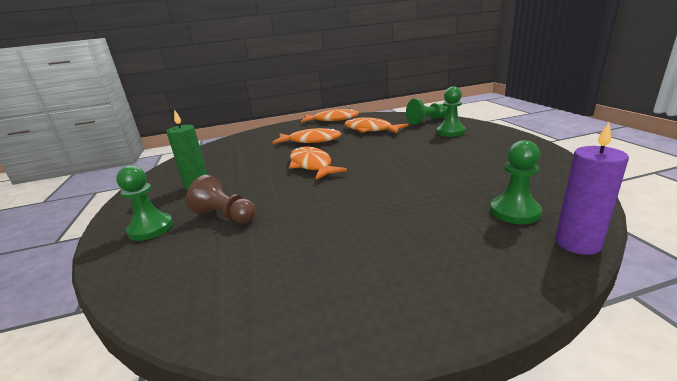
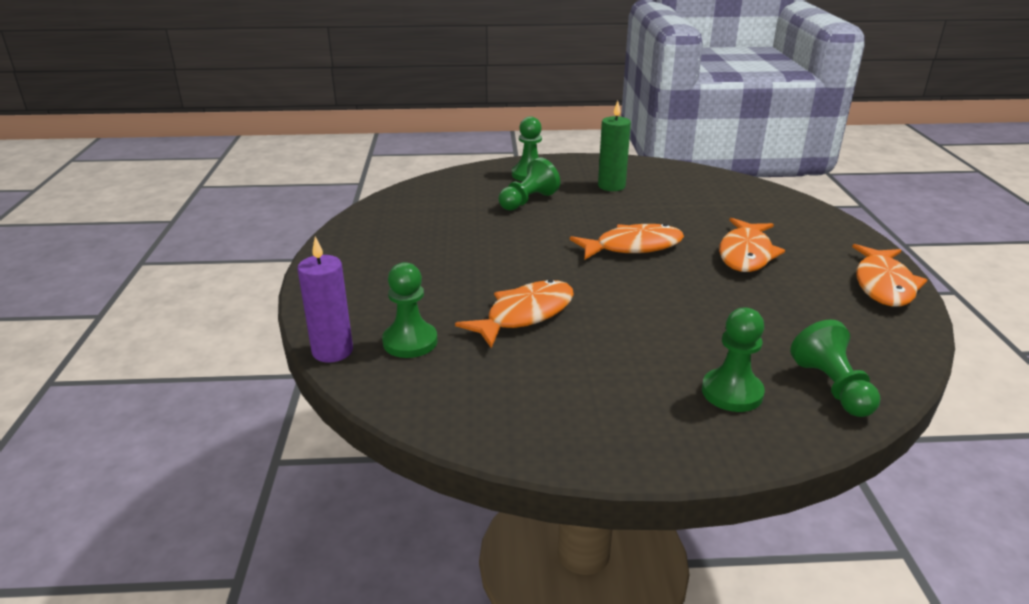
camera: 100 degrees right, 5 degrees up
(225, 216) = (528, 201): brown pawn -> green pawn
(370, 130) = (788, 312): orange fish -> orange fish (525, 315)

